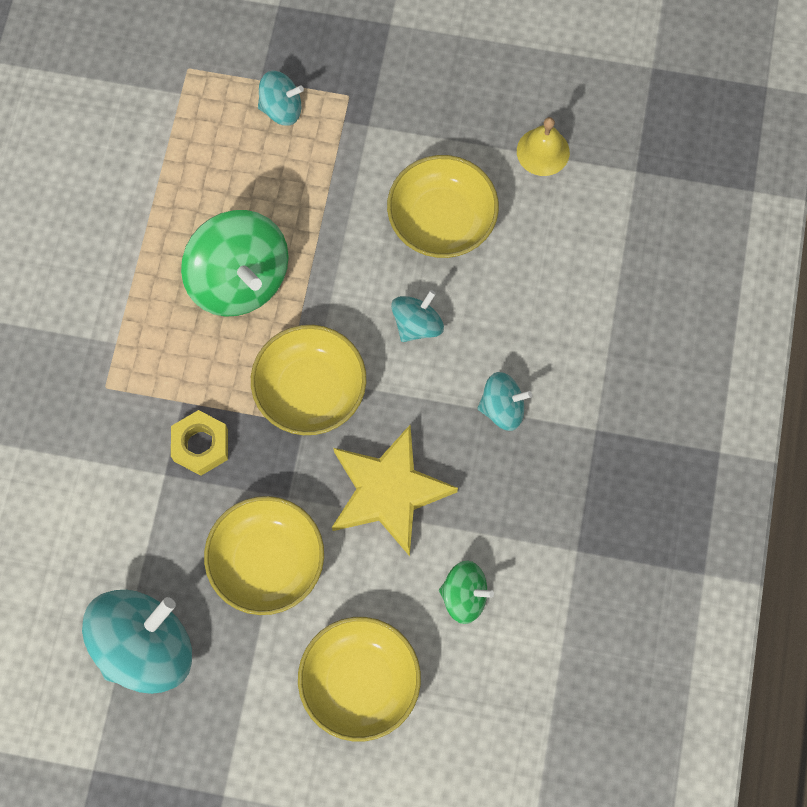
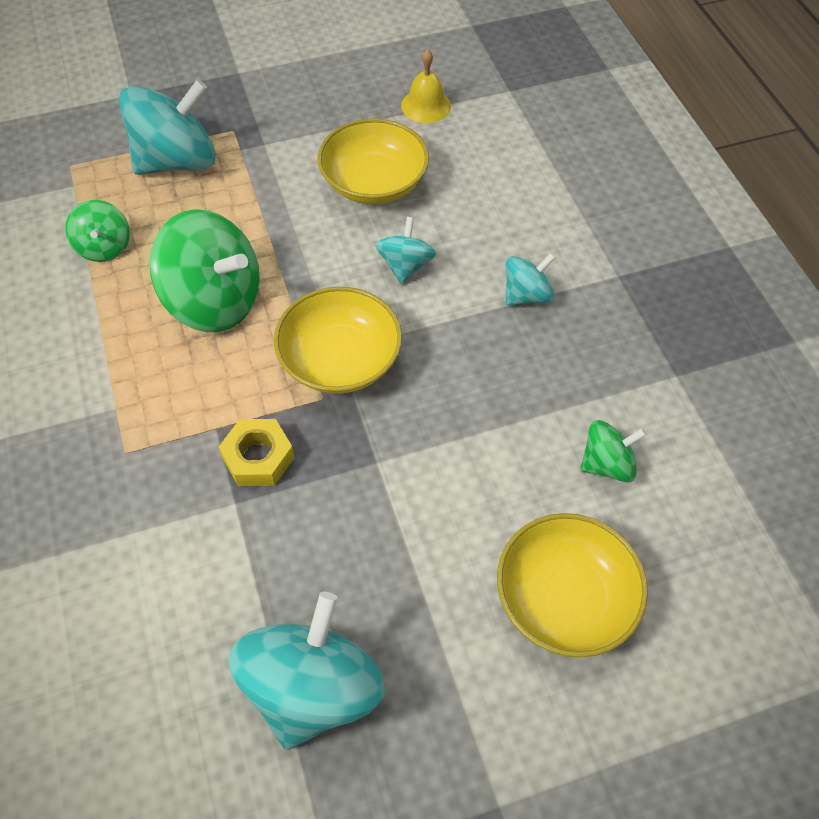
camera: 30 degrees left, 15 degrees down
(177, 176) = (104, 247): none -> green spinning top
(267, 561) = (393, 531): yellow bowl -> none
(281, 109) = (177, 161): turquoise spinning top -> turquoise spinning top, size x1.89
(388, 492) = (472, 410): yellow star -> none

